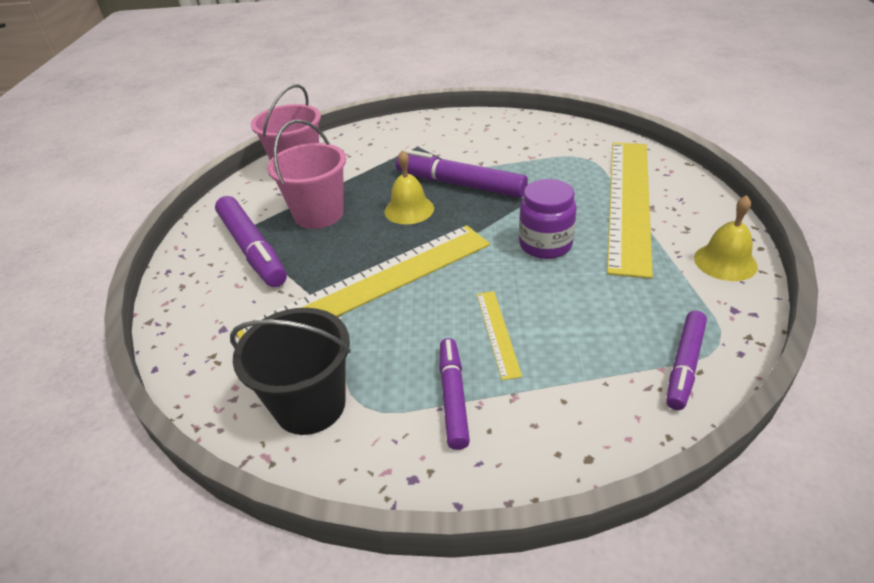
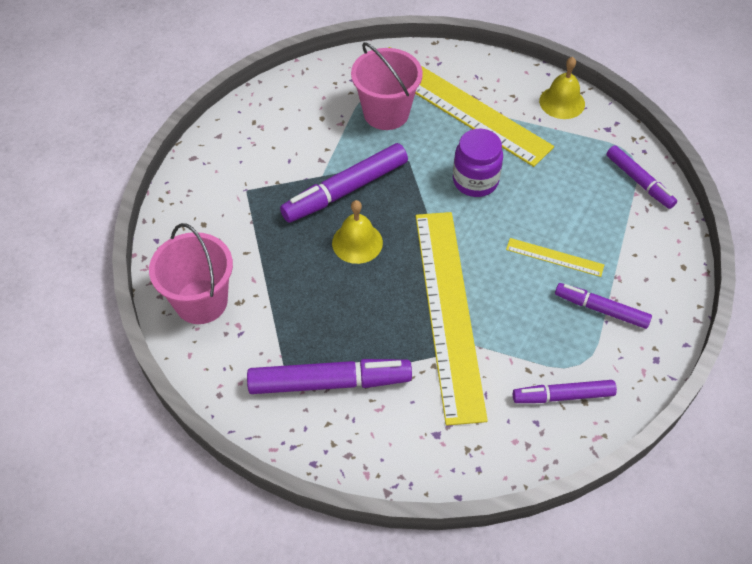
camera: 65 degrees left, 15 degrees up
(310, 405) = (563, 396): black bucket -> purple marker
(319, 214) = (309, 312): pink bucket -> pink bucket (386, 113)

